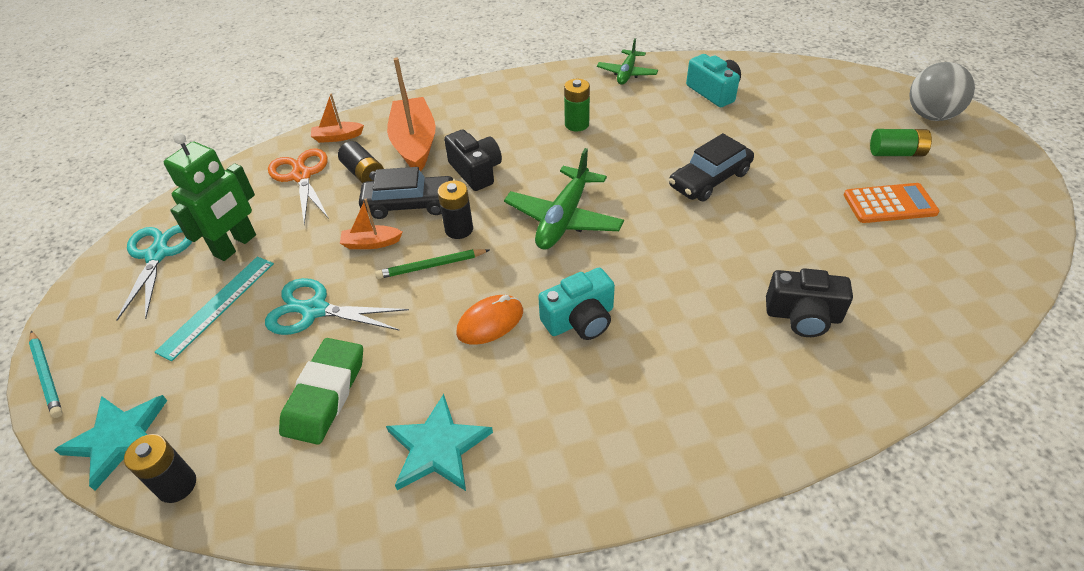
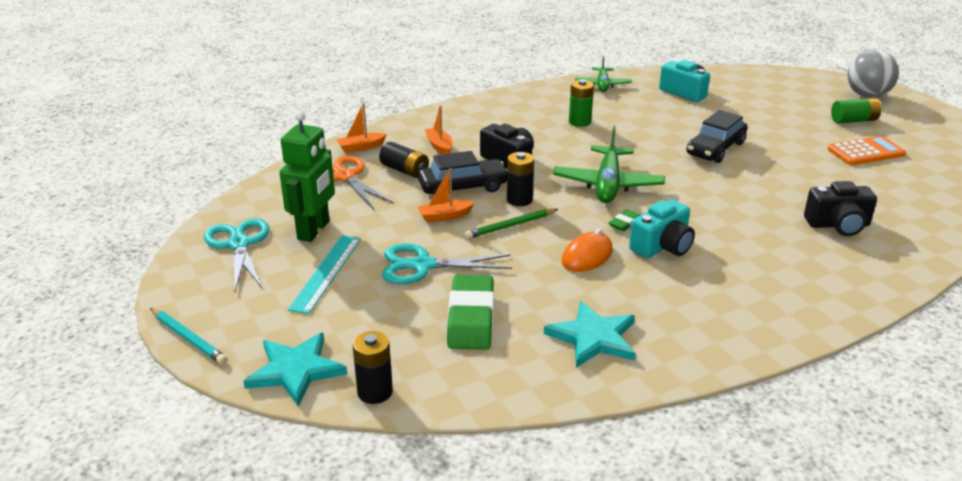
camera: 15 degrees left, 15 degrees down
(415, 144) = (439, 146): orange boat -> orange boat, size x0.49
(555, 278) = (625, 223): none -> green eraser

